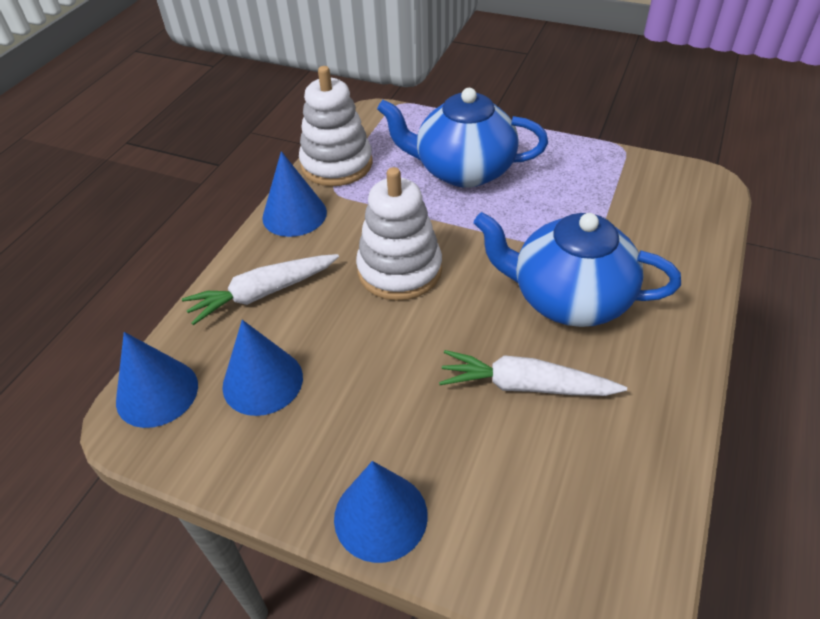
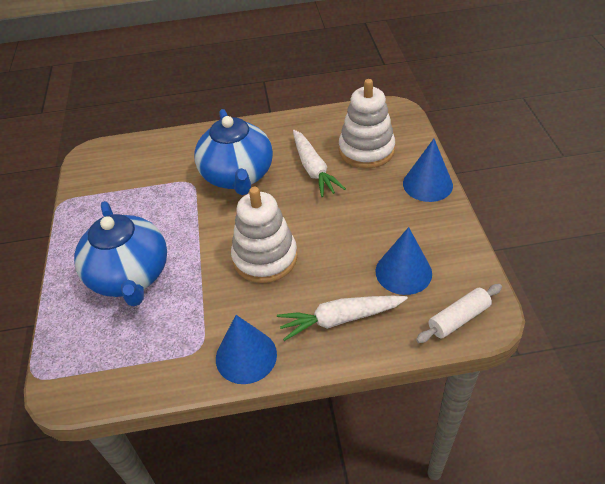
camera: 120 degrees left, 0 degrees up
(157, 393) = (458, 319): blue cone -> white rolling pin
(263, 293) = (340, 319): white carrot -> white carrot turned 135 degrees clockwise
(336, 164) = (161, 368): white stacking toy -> white stacking toy (366, 150)

